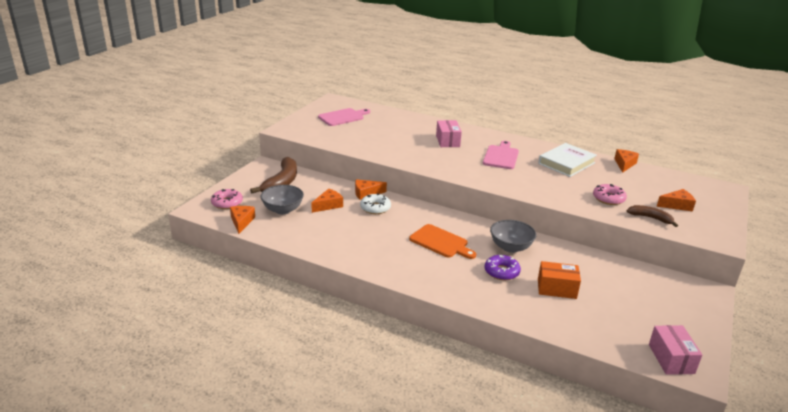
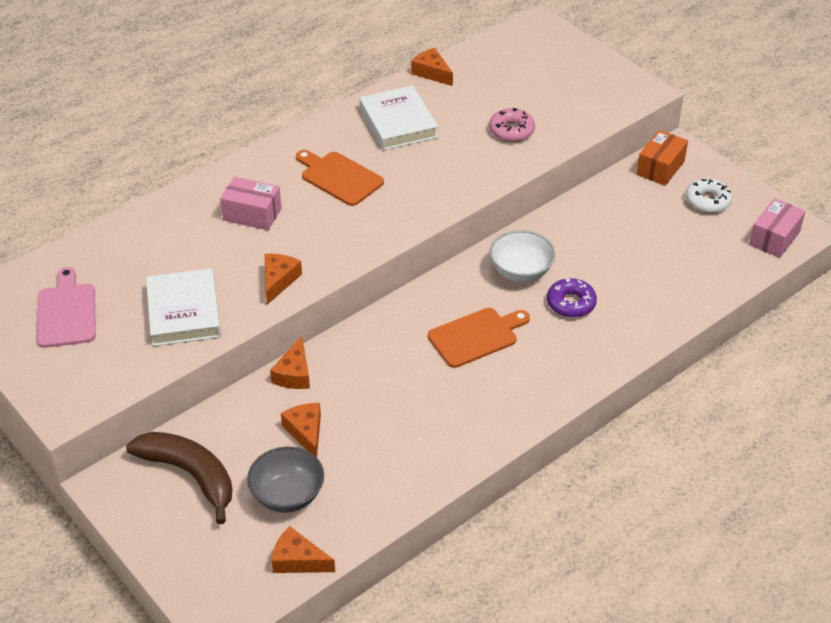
camera: 65 degrees left, 15 degrees up
(227, 203) = (221, 569): pink donut -> none
(364, 140) = (184, 312): none -> white book
(375, 208) = (345, 377): white donut -> white donut (707, 201)
(501, 156) = (339, 177): pink cutting board -> orange cutting board
(510, 247) = (521, 272): grey bowl -> white bowl
(556, 288) = (625, 269): orange box -> orange box (660, 168)
(650, 218) = (573, 119): brown banana -> none
(671, 359) = (774, 238): pink box -> pink box turned 75 degrees counterclockwise
(677, 205) = (555, 83): orange cheese -> orange cheese (278, 281)

